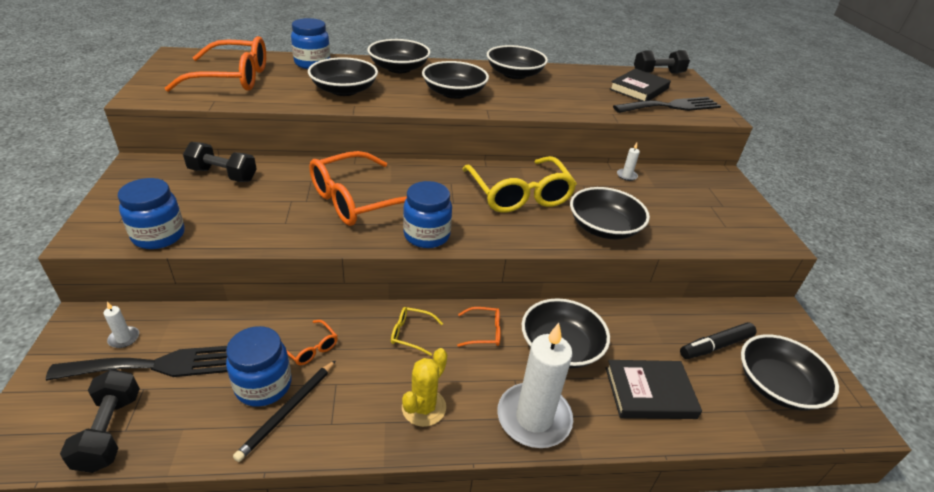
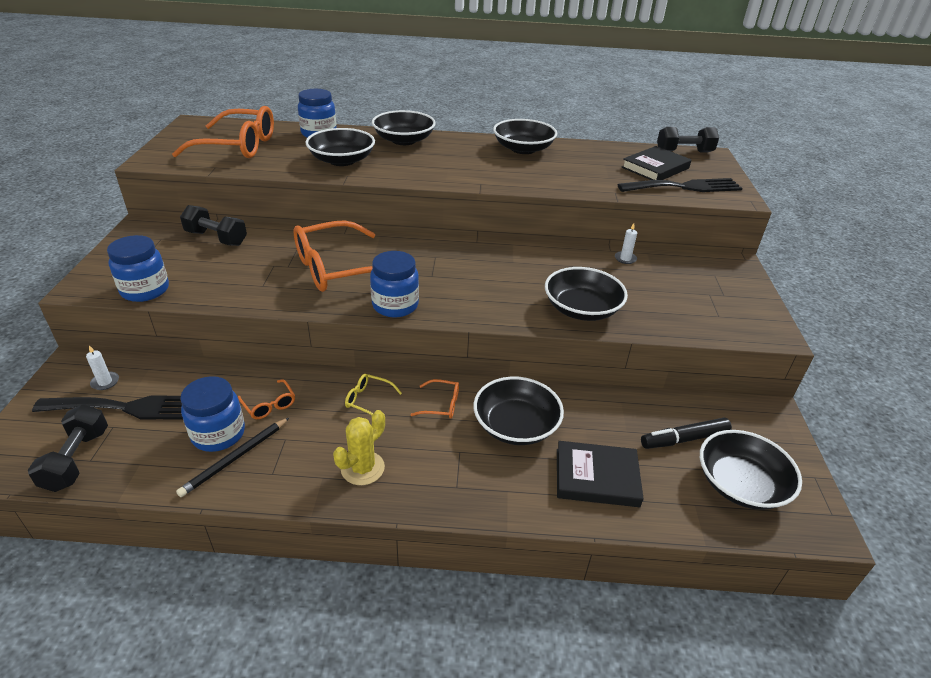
camera: 10 degrees right, 0 degrees up
(454, 93) = (452, 166): black bowl -> none
(520, 195) = (503, 272): yellow glasses -> none
(534, 418) = (468, 489): white candle -> none

